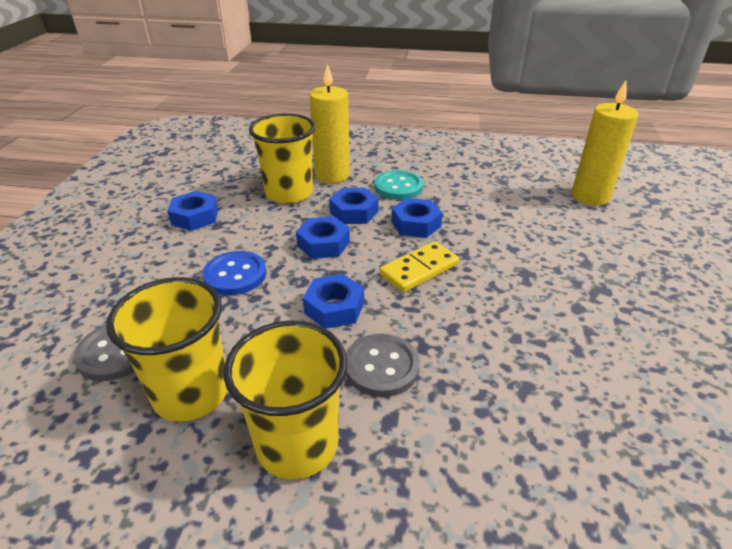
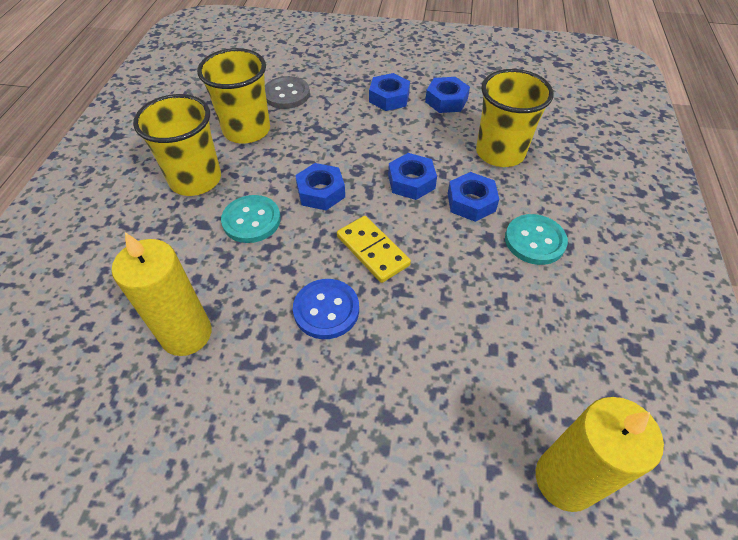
camera: 90 degrees right, 15 degrees up
(235, 275) = (364, 133): blue button -> blue button (326, 310)
(332, 175) = (547, 183): yellow candle -> yellow candle (186, 334)
(381, 366) = (251, 220): grey button -> turquoise button
(416, 224) = (454, 253): blue nut -> blue nut (389, 98)

